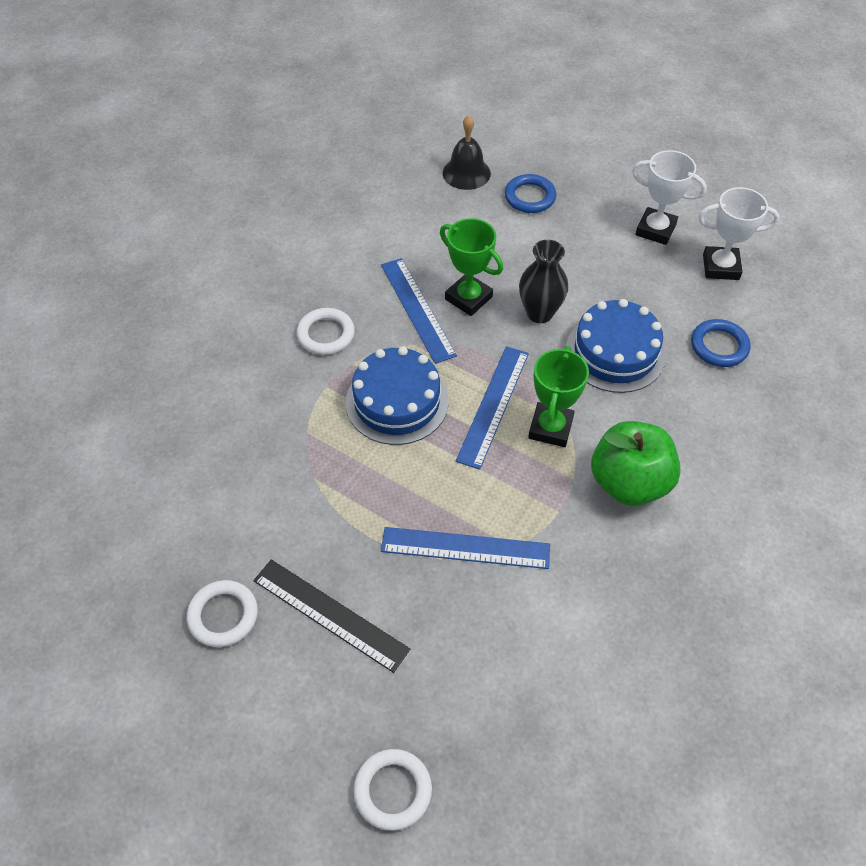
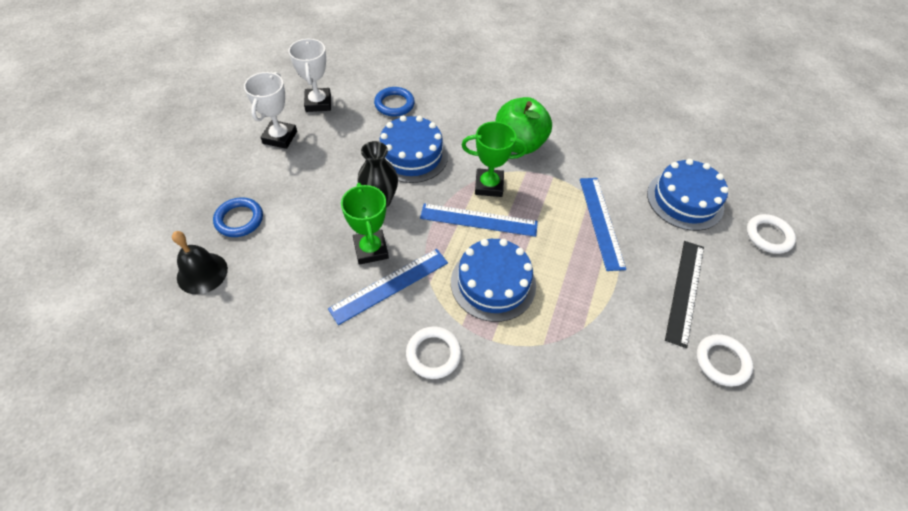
camera: 105 degrees left, 0 degrees up
(468, 298) = (371, 249): green trophy -> green trophy turned 45 degrees counterclockwise
(487, 686) = (685, 200): none -> blue cake

